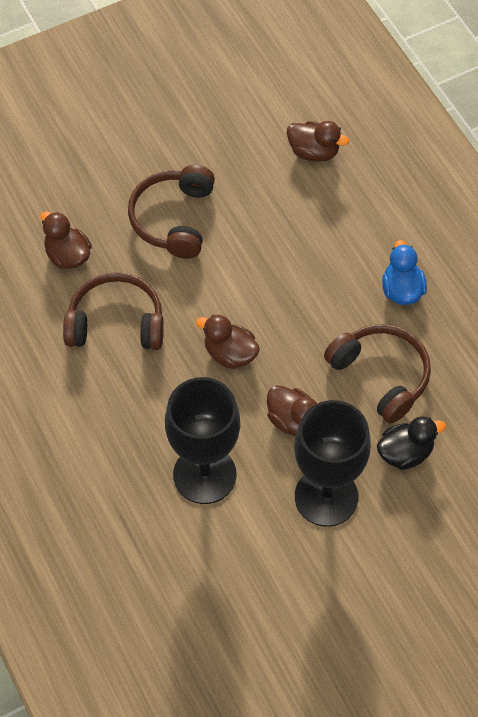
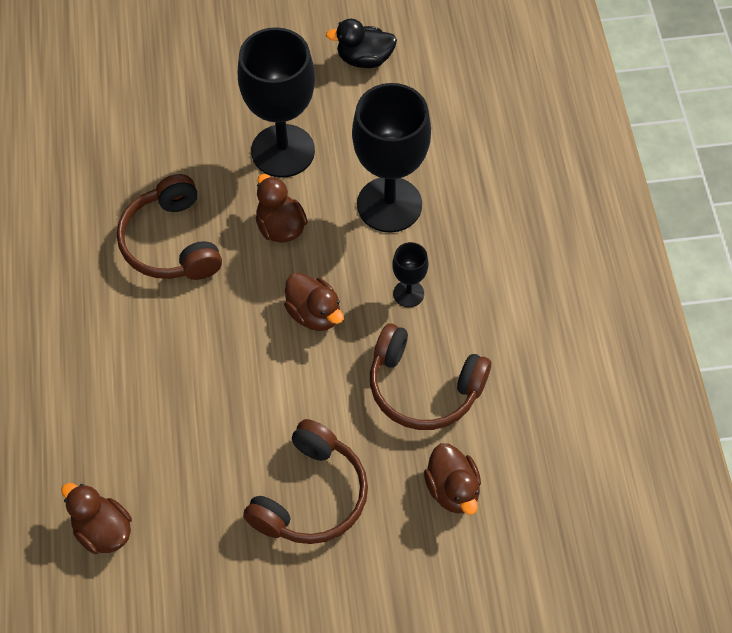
camera: 160 degrees left, 0 degrees up
(156, 397) = (408, 293): none -> black goblet
(402, 290) = (99, 324): blue duck -> none
(405, 453) = (188, 165): black duck -> black duck (364, 59)

